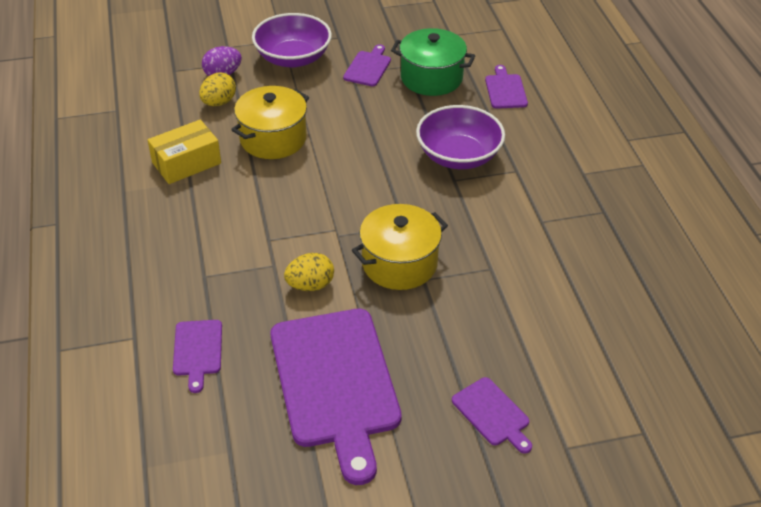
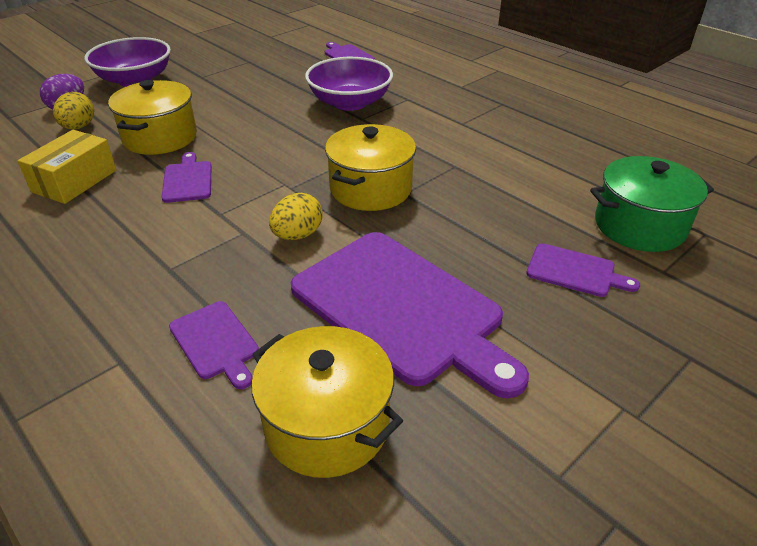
camera: 30 degrees left, 5 degrees down
(225, 442) = (327, 424): none -> yellow pot
(368, 67) = (214, 70): purple cutting board -> purple cutting board (187, 180)
(431, 78) = (278, 63): green pot -> green pot (639, 226)

